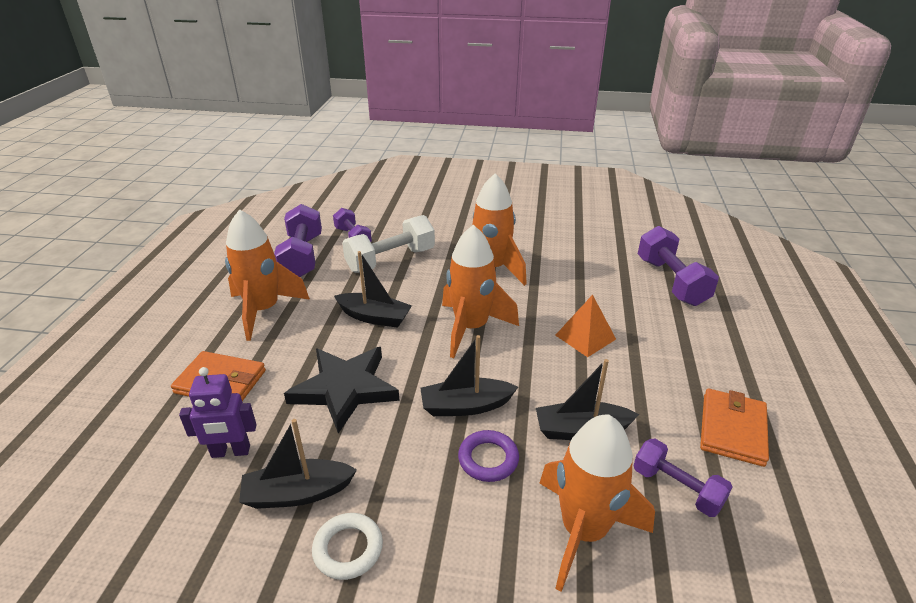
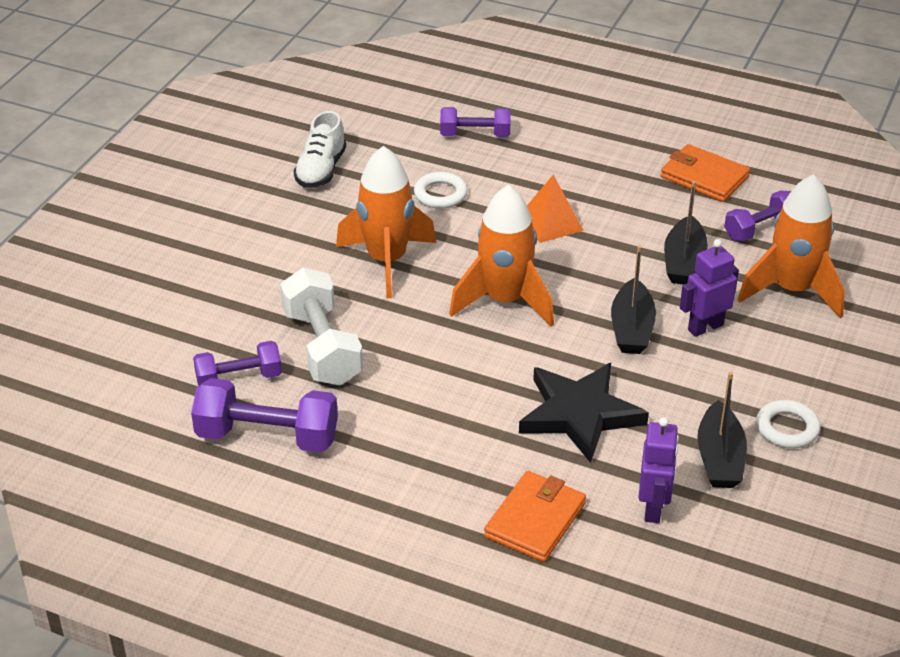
camera: 75 degrees left, 5 degrees up
(263, 310) = (396, 480): orange rocket -> none
(374, 317) = (452, 377): black boat -> none
(488, 459) = (705, 327): purple ring -> purple robot
(573, 228) = (321, 170): none -> white shoe
(583, 278) = (440, 194): none -> white ring
(671, 281) = (475, 135): purple dumbbell -> purple dumbbell, size x0.64

